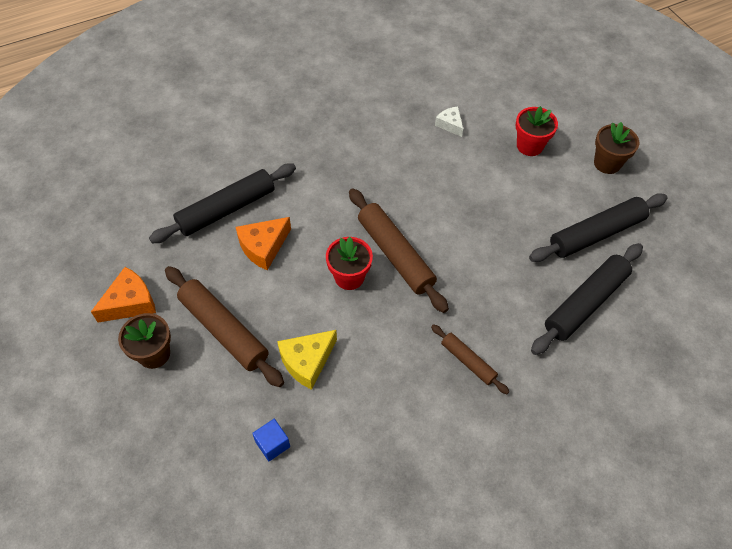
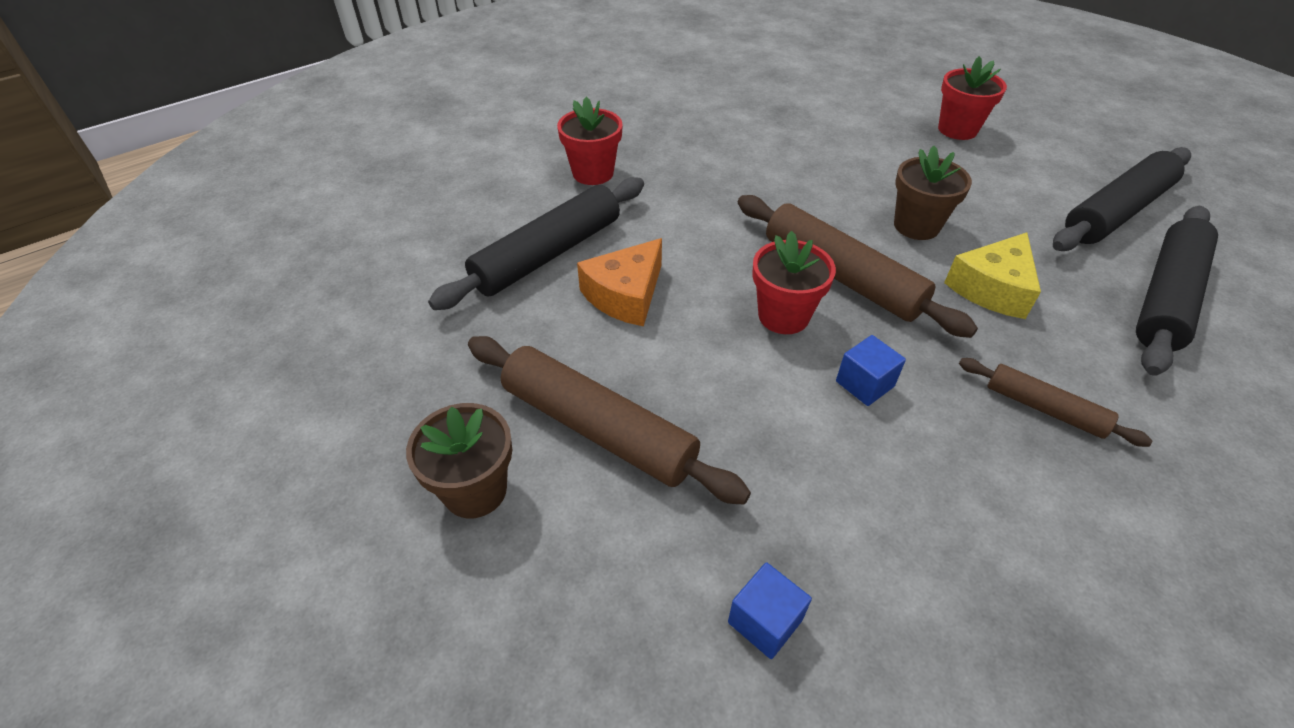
camera: 10 degrees left, 10 degrees down
(130, 303) = (411, 411): orange cheese -> none
(271, 148) = (593, 173): none -> red flower pot
(307, 361) = (768, 455): yellow cheese -> yellow cheese (992, 288)
(376, 329) = (864, 384): none -> blue cube
(450, 124) = (837, 120): white cheese -> none
(607, 163) = (1071, 135): brown flower pot -> brown flower pot (916, 226)

